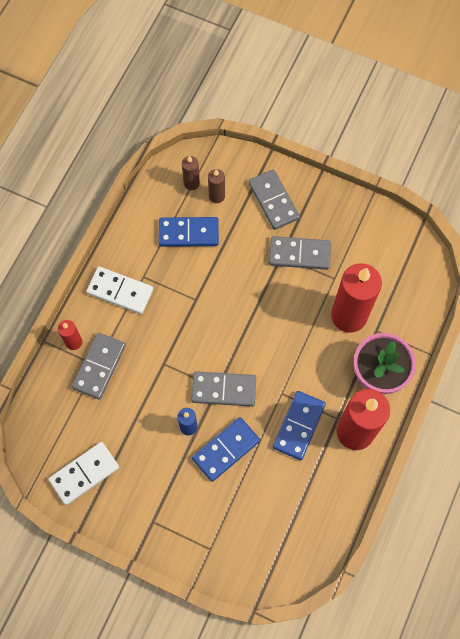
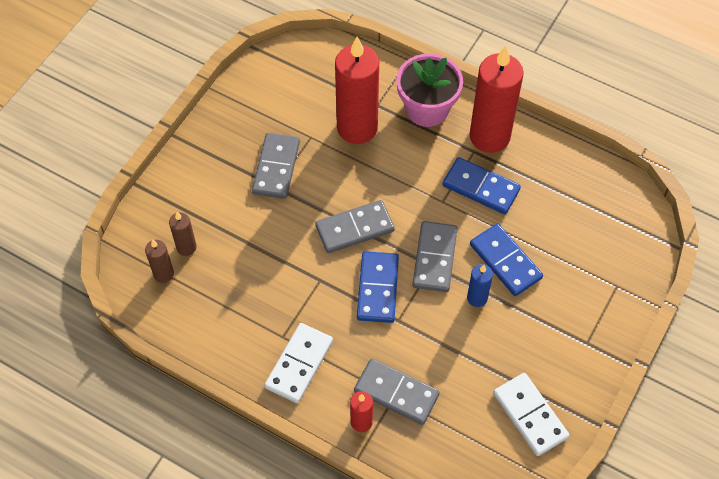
camera: 85 degrees left, 10 degrees down
(188, 233) = (231, 282): blue domino -> blue domino (378, 288)
(273, 201) = (203, 187): grey domino -> grey domino (354, 228)

